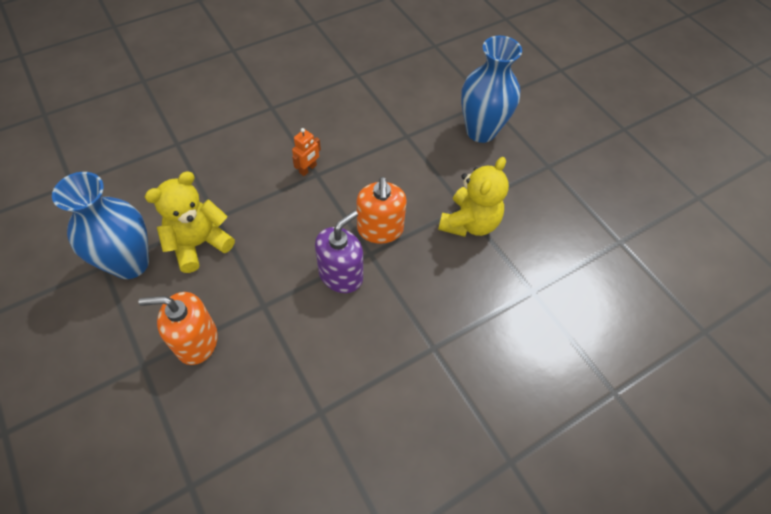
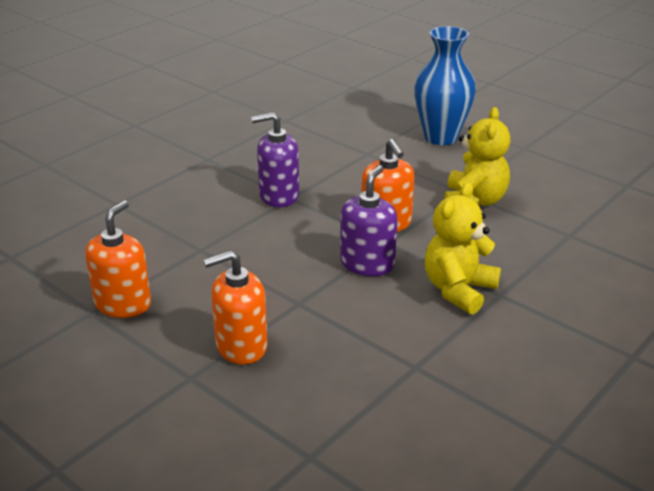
camera: 15 degrees left, 25 degrees down
(130, 263) = (123, 304): blue vase -> orange soap dispenser
(199, 244) = (194, 273): yellow teddy bear -> yellow teddy bear (458, 290)
(308, 169) = (279, 196): orange robot -> purple soap dispenser

